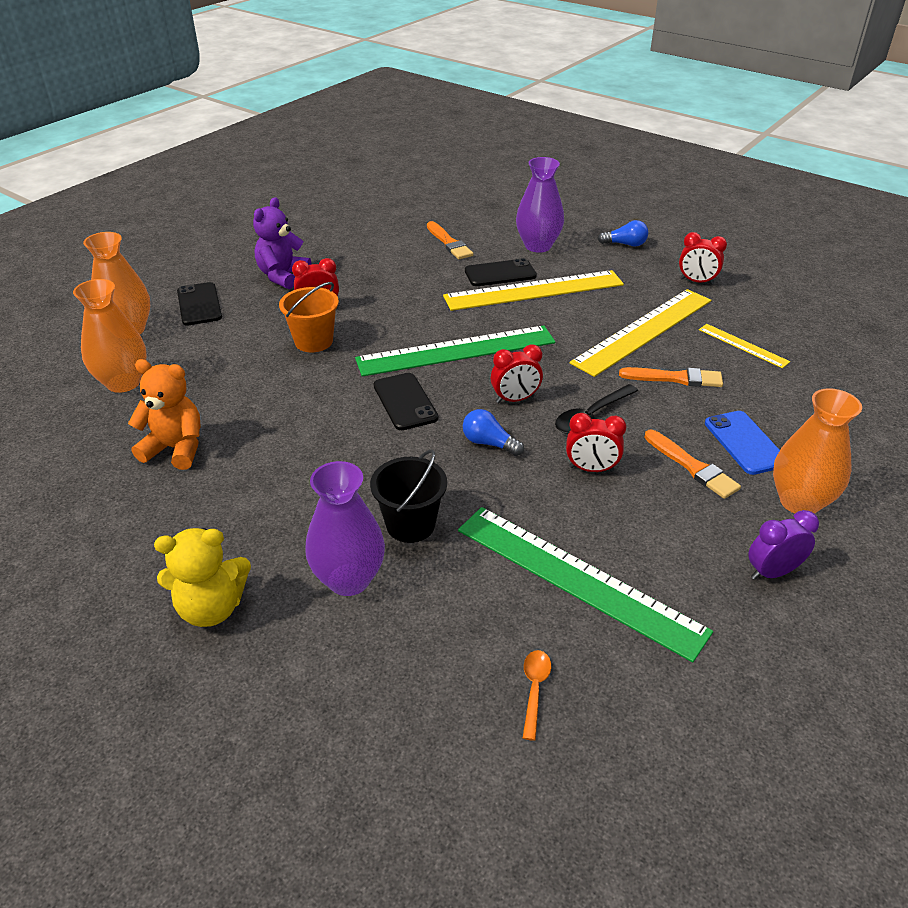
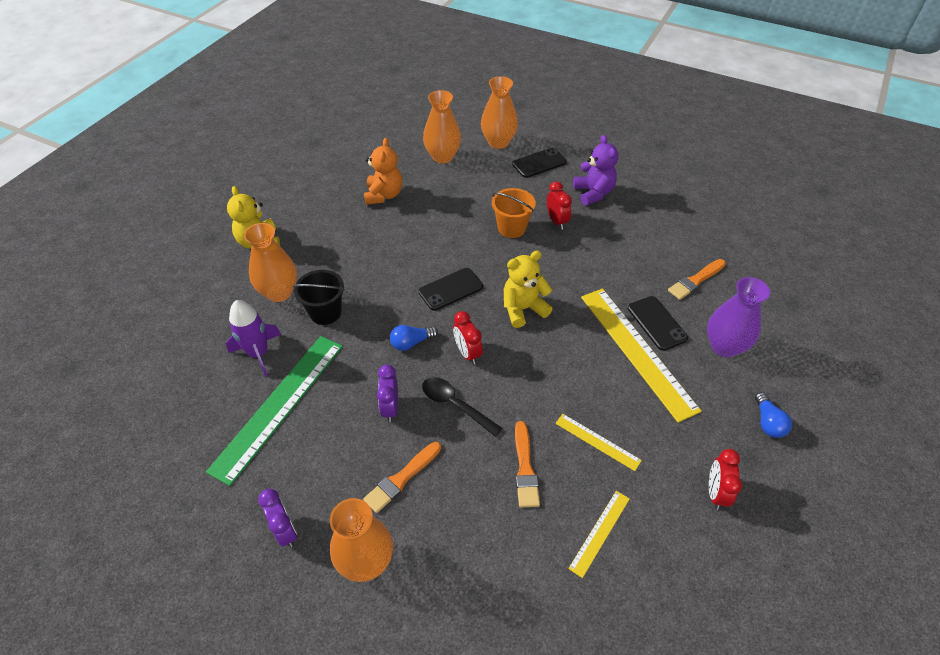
camera: 80 degrees right, 10 degrees up
(283, 276) = (593, 193): purple teddy bear -> purple teddy bear turned 60 degrees clockwise
(349, 579) = (279, 292): purple vase -> orange vase
(456, 351) = (523, 309): green ruler -> yellow teddy bear
(475, 604) = (258, 353): none -> purple rocket
(489, 443) = (411, 343): blue light bulb -> blue light bulb turned 135 degrees counterclockwise
(534, 690) = (193, 389): orange spoon -> none
(591, 469) = (390, 408): red clock -> purple clock
(643, 331) = (597, 441): yellow ruler -> yellow ruler, size x0.48
(745, 443) = (439, 522): blue phone -> none

